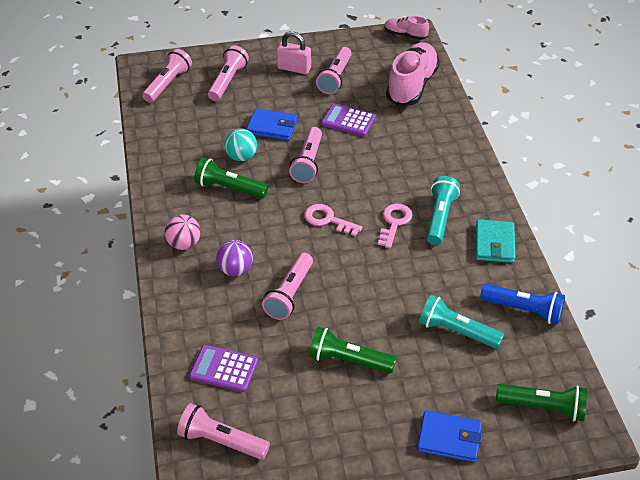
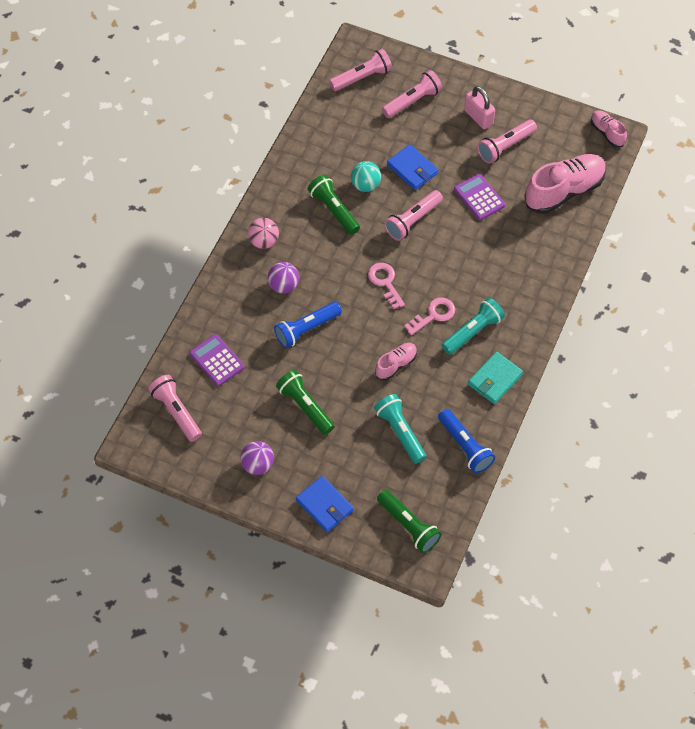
camera: 35 degrees right, 15 degrees up
(289, 294) = (306, 329): pink flashlight -> blue flashlight
(349, 441) = (258, 465): none -> purple ball
(399, 278) = (396, 364): none -> pink shoe

